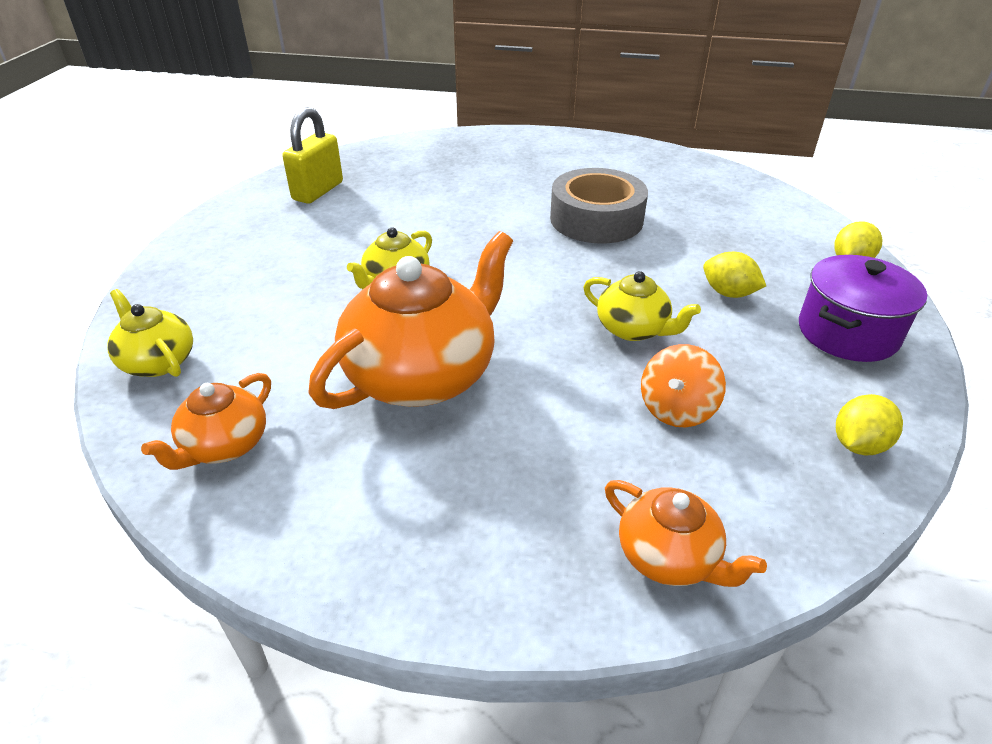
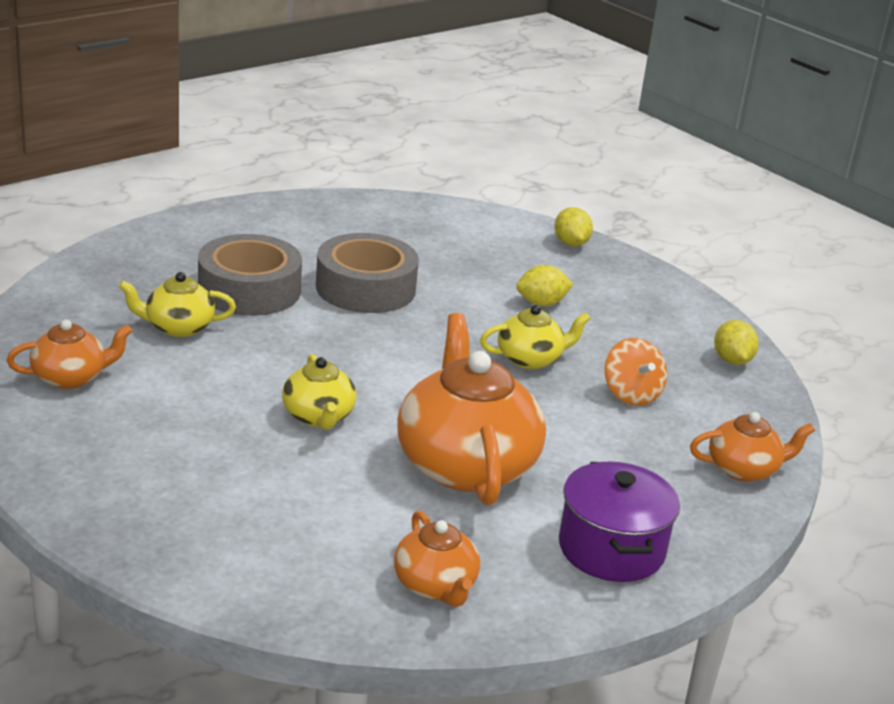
camera: 55 degrees left, 10 degrees down
(158, 361) = (264, 579): yellow teapot -> yellow teapot (178, 327)
(318, 191) = (71, 377): yellow padlock -> orange teapot
(513, 188) = (249, 290): none -> grey tape
(847, 333) = (638, 296): purple pot -> purple pot (611, 549)

